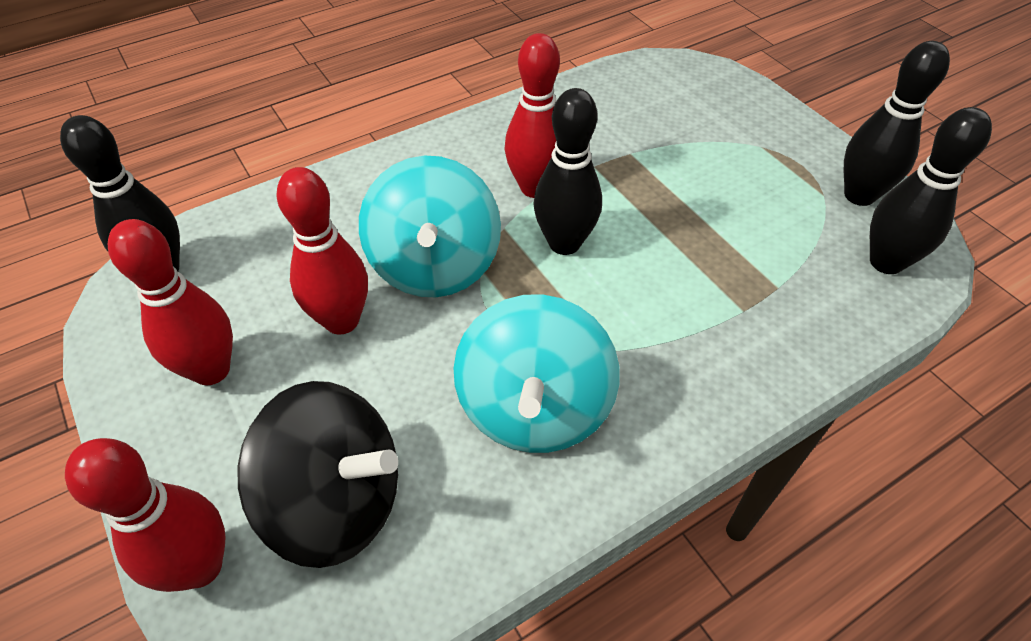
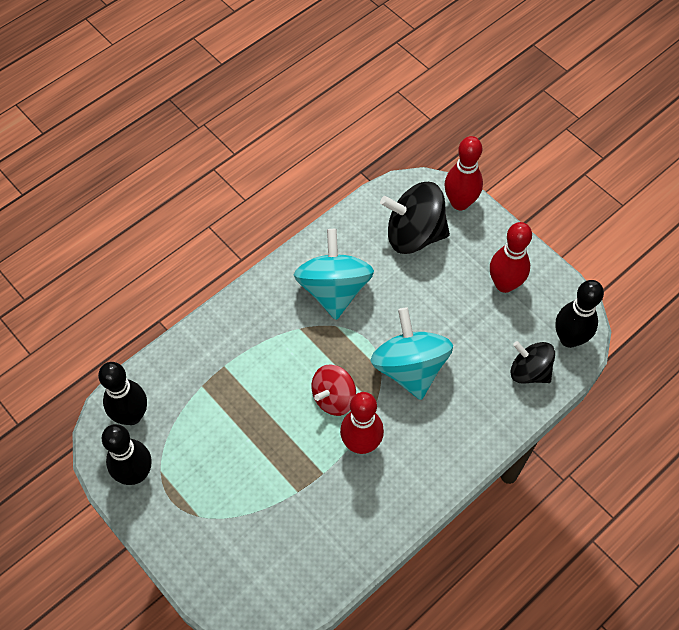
camera: 170 degrees right, 10 degrees up
(253, 237) = (529, 371): none -> black spinning top
(342, 320) = (450, 322): red bowling pin -> none
(564, 243) = (334, 398): black bowling pin -> red spinning top

